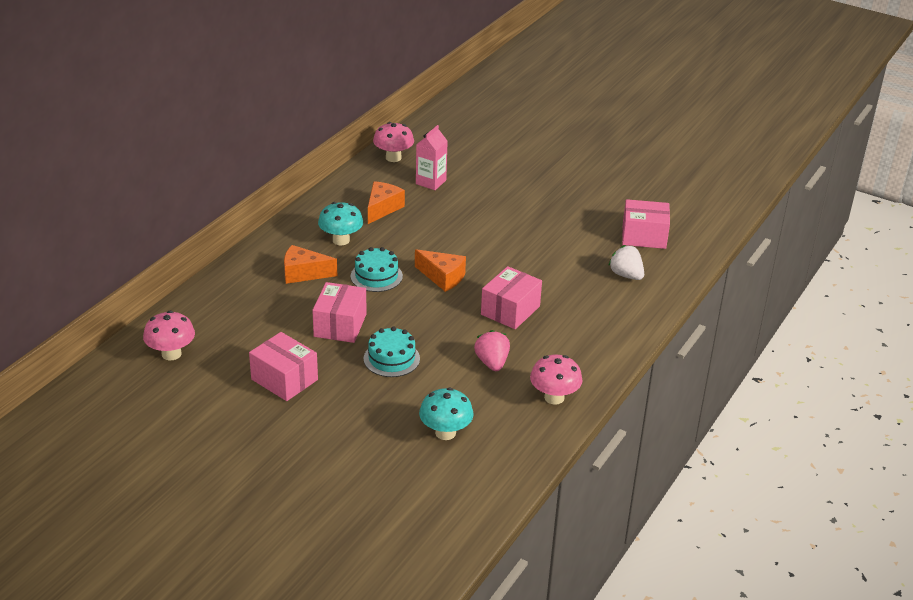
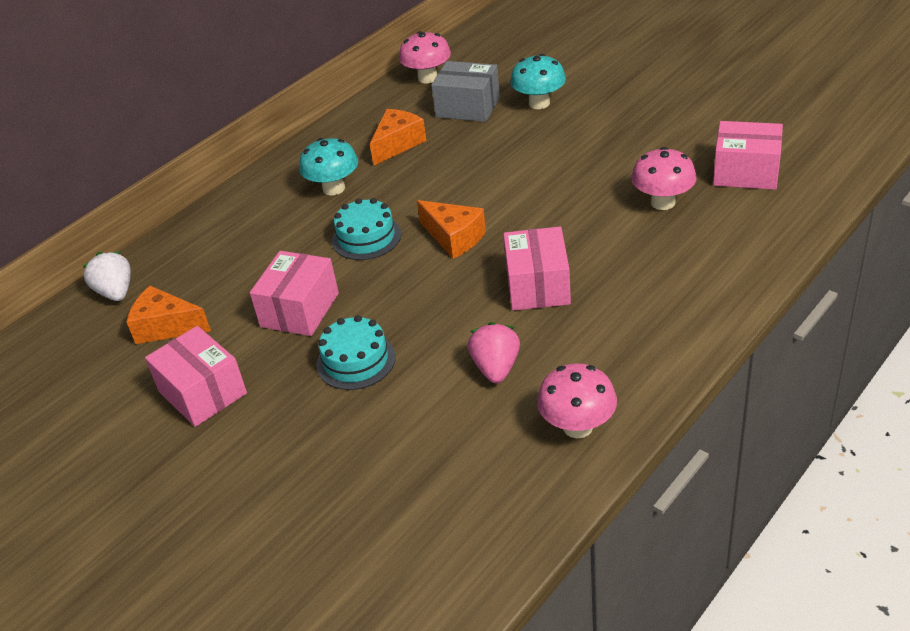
camera: 15 degrees right, 5 degrees up
(171, 354) = (70, 352): pink mushroom -> pink mushroom (663, 202)
(303, 273) = (273, 235): orange cheese -> orange cheese (166, 327)
(431, 182) = (468, 107): pink carton -> grey box
(445, 433) = (404, 484): turquoise mushroom -> turquoise mushroom (539, 103)
(510, 310) = (537, 286): pink box -> pink box turned 45 degrees counterclockwise
(626, 275) = (713, 230): white strawberry -> white strawberry (116, 292)

